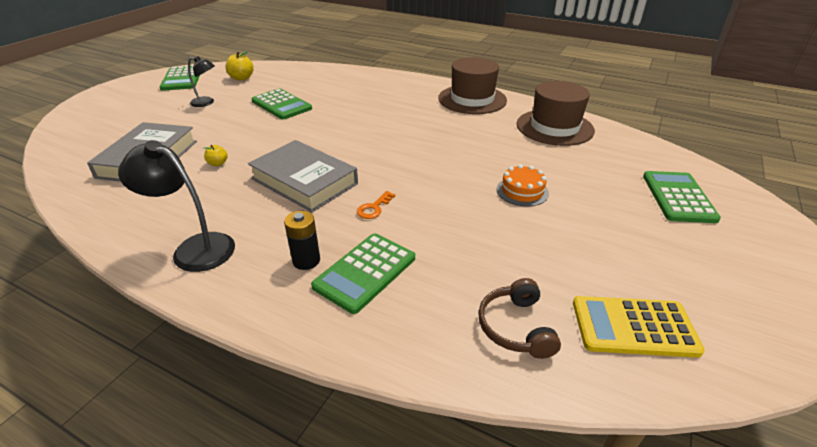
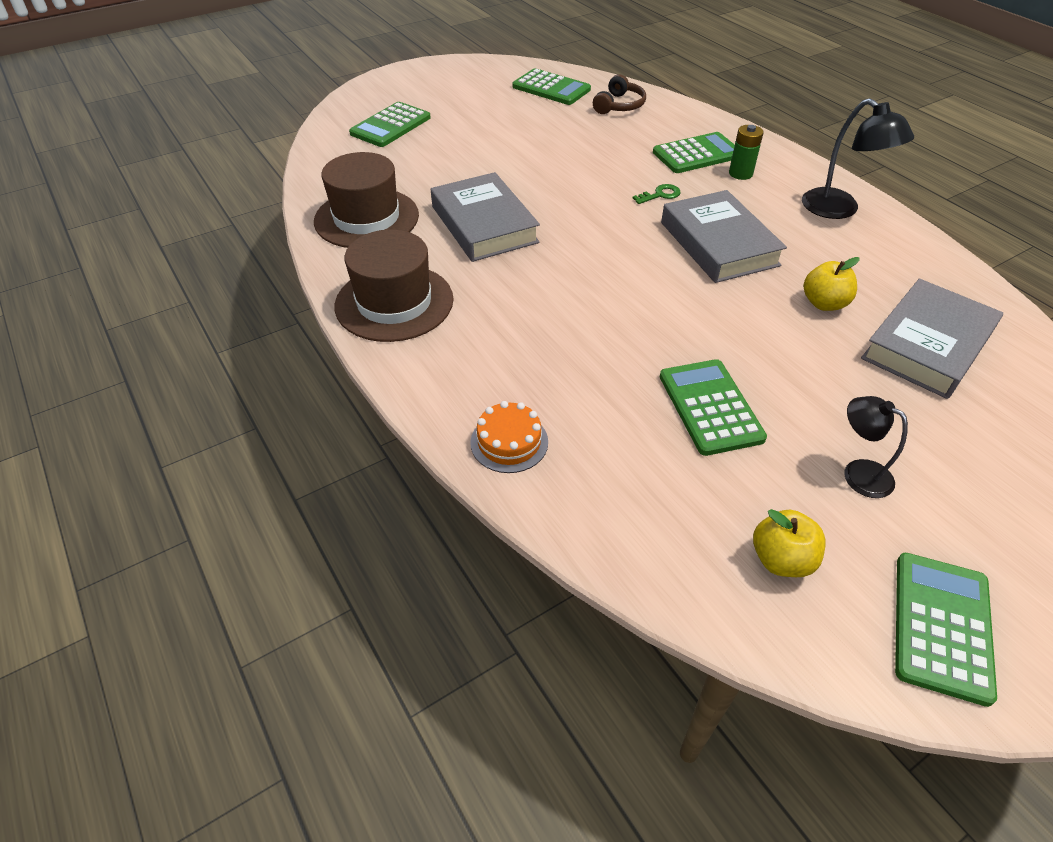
camera: 150 degrees left, 10 degrees up
(218, 163) = (824, 303): yellow apple -> yellow apple, size x1.66
(306, 260) = (740, 173): black battery -> green battery
(374, 208) = (660, 195): orange key -> green key
(480, 145) = (484, 224): none -> grey book
(522, 191) = (509, 168): orange cake -> orange cake (509, 442)
(633, 327) = (551, 88): yellow calculator -> green calculator

